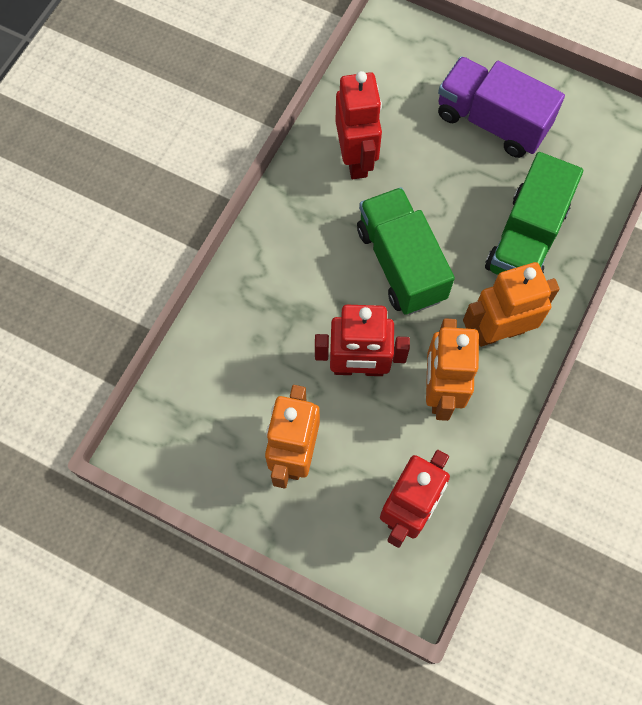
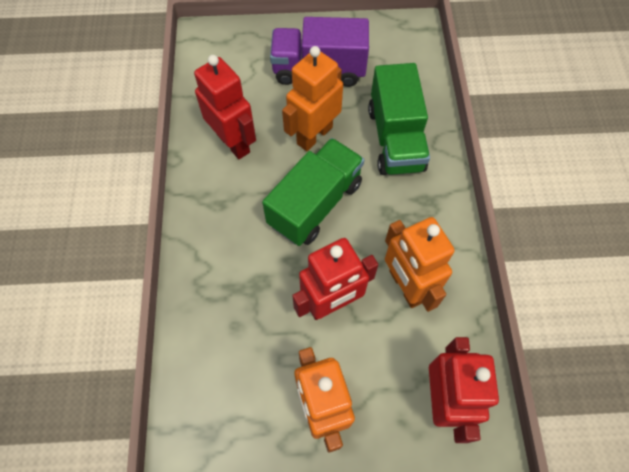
camera: 30 degrees left, 5 degrees down
(401, 263) = (315, 204): green truck -> green truck turned 90 degrees clockwise
(498, 331) = (420, 217): orange robot -> orange robot (314, 135)

